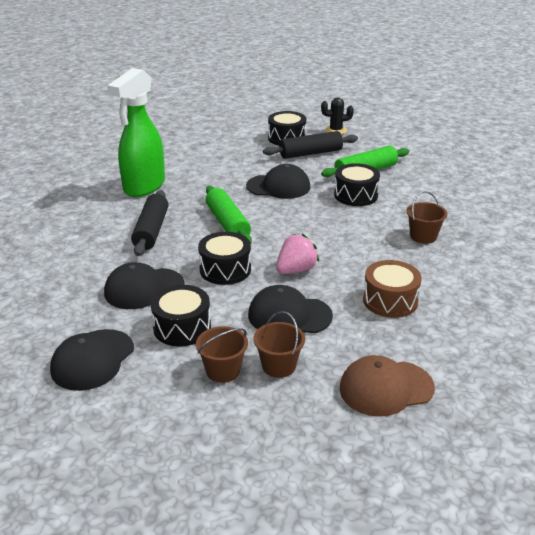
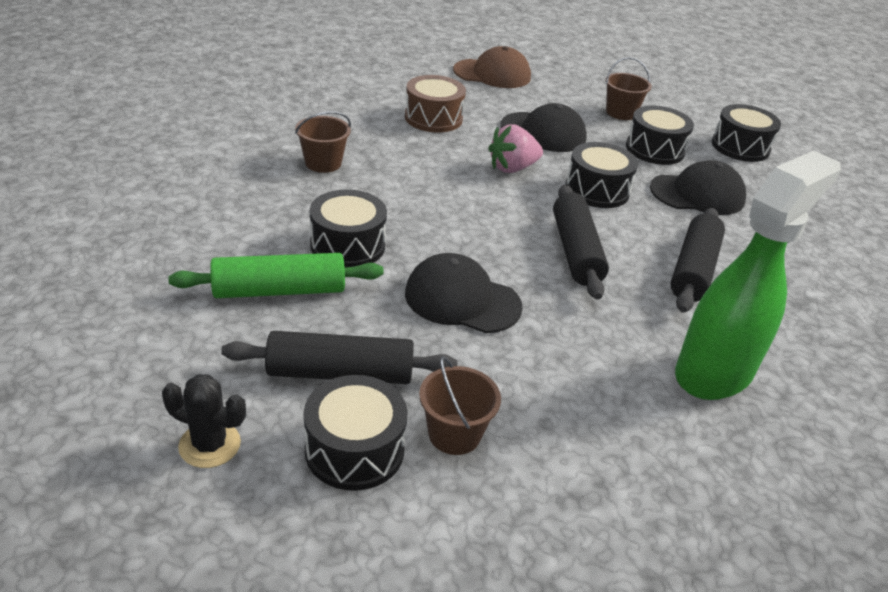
camera: 165 degrees left, 5 degrees up
(92, 360) = (740, 147): black cap -> black drum
(227, 223) = (576, 251): green rolling pin -> black rolling pin
(279, 366) = (571, 104): brown bucket -> brown bucket (454, 434)

